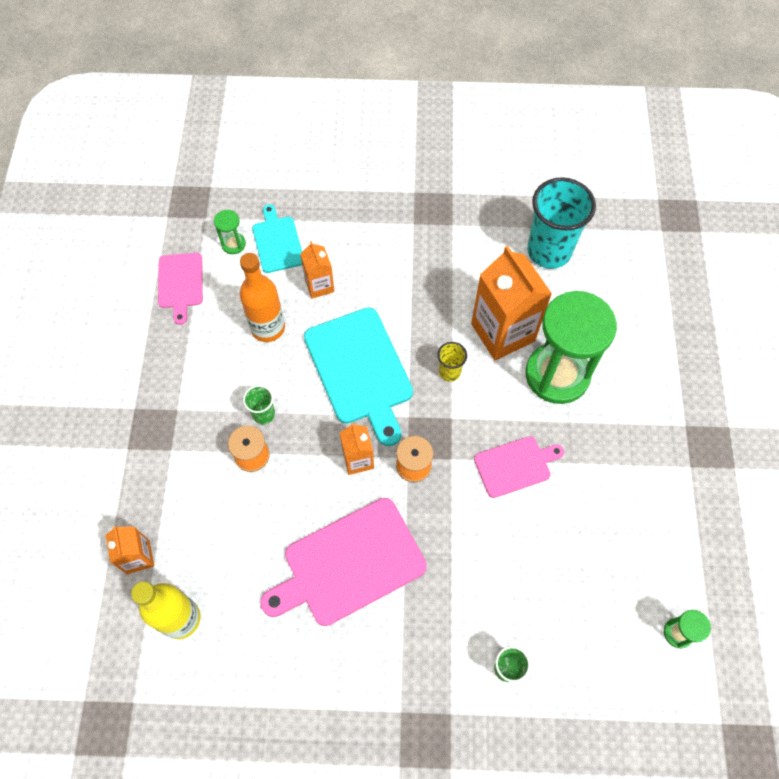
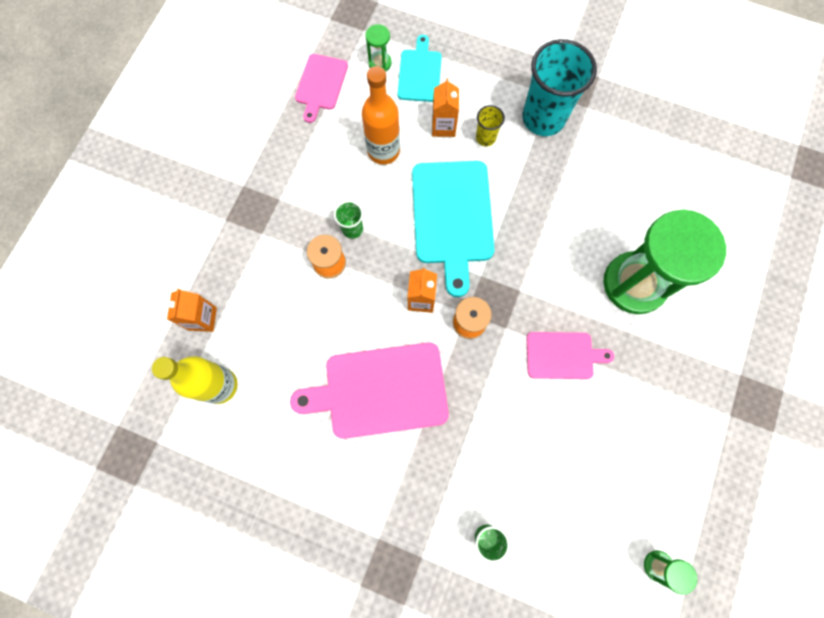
camera: 20 degrees right, 10 degrees up
(449, 372) = (534, 247): yellow cup -> yellow cup (485, 138)
(502, 332) = (597, 226): orange carton -> none
(549, 251) = (671, 162): turquoise cup -> turquoise cup (543, 118)

